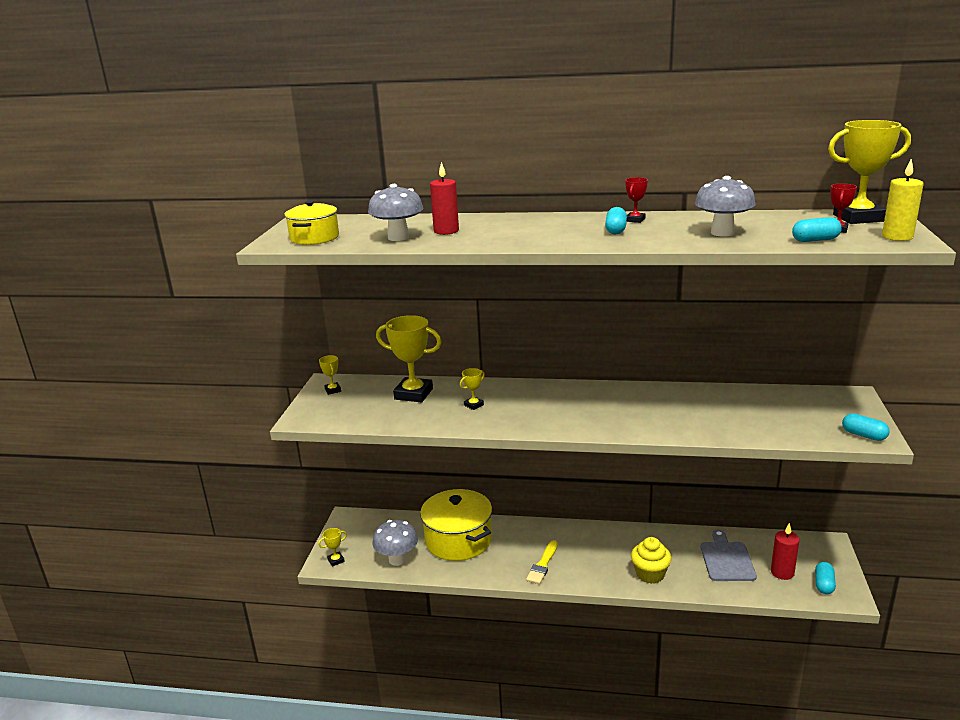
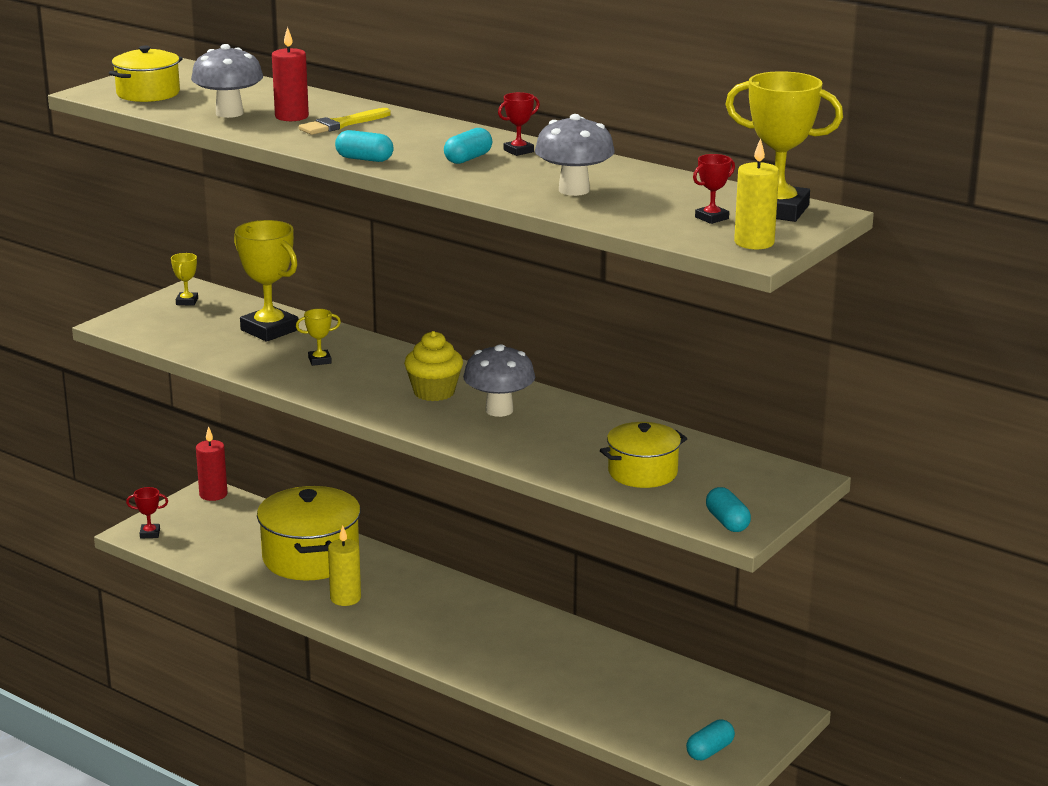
camera: 25 degrees right, 0 degrees up
(336, 560) = (150, 533): yellow trophy -> red trophy
(397, 559) = (219, 555): grey mushroom -> grey mushroom (499, 410)
(509, 561) = (345, 598): none -> yellow candle
(543, 565) = (381, 615): yellow brush -> yellow brush (342, 124)
(650, 574) = (500, 667): yellow cupcake -> yellow cupcake (434, 392)
(726, 559) = (619, 684): grey cutting board -> none
(769, 419) = (642, 472): none -> yellow pot
(782, 572) = (673, 721): red candle -> red candle (213, 494)
(815, 240) = (652, 223): turquoise capsule -> turquoise capsule (364, 159)

